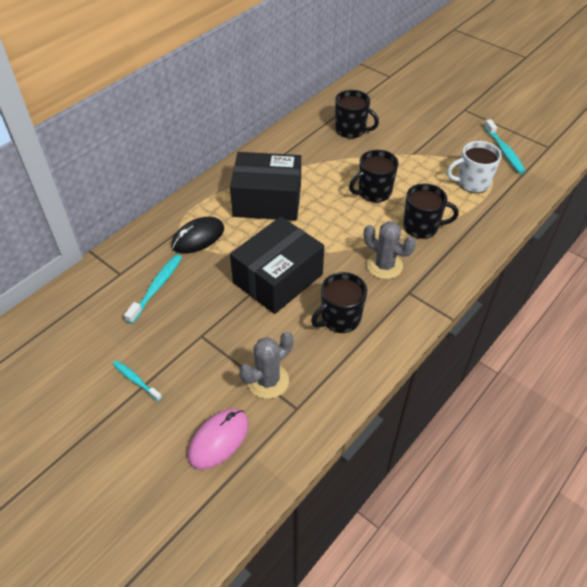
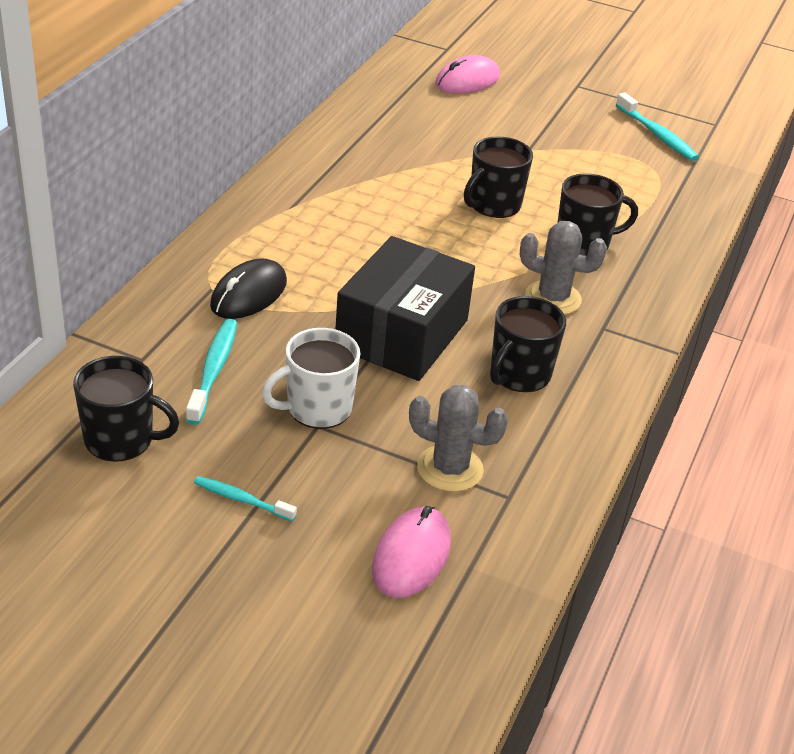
camera: 20 degrees left, 10 degrees down
(267, 201) = (336, 232): black box -> none
(268, 381) = (450, 468): grey cactus -> grey cactus turned 75 degrees clockwise
(351, 130) = (421, 125): black mug -> black mug (120, 439)
(393, 100) = (467, 81): none -> pink mouse
(472, 183) = (630, 179): white mug -> white mug (317, 408)

